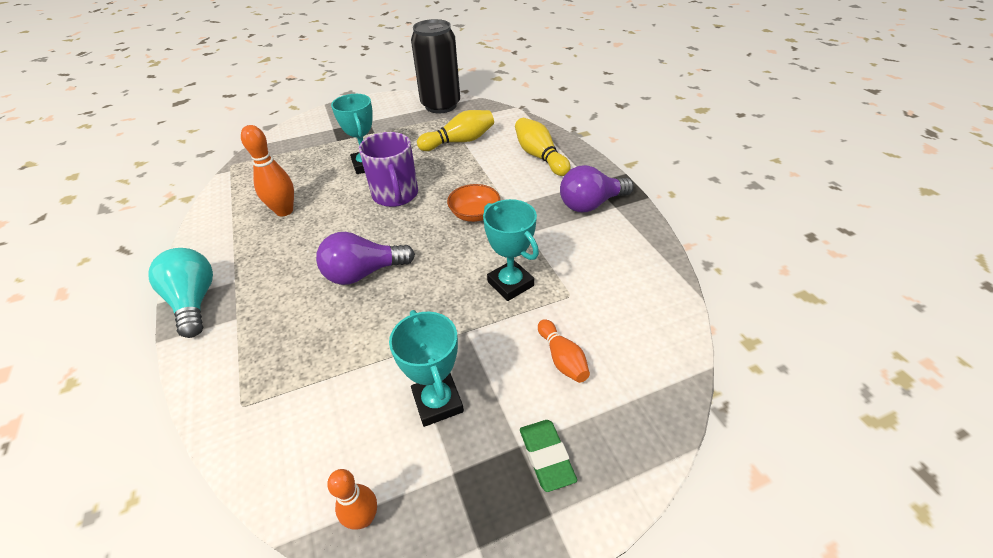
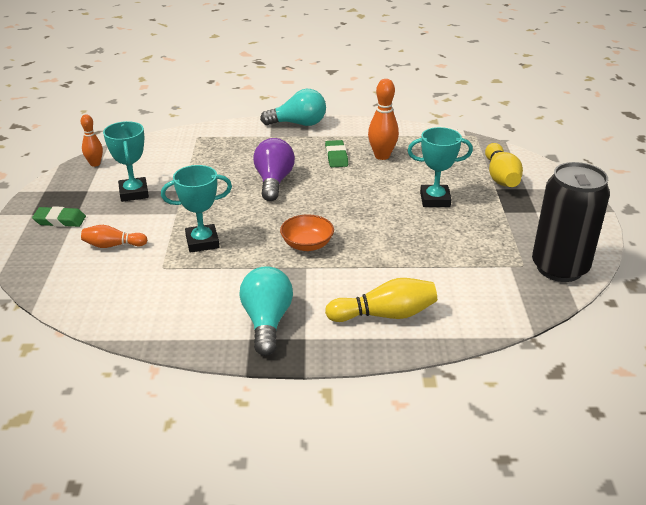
camera: 110 degrees right, 10 degrees down
(291, 242) = (336, 157): none -> green eraser
(395, 195) = (370, 208): purple mug -> none
(437, 402) = (134, 193): turquoise trophy -> turquoise trophy turned 75 degrees clockwise
(459, 141) = (454, 264): yellow bowling pin -> yellow bowling pin (501, 177)
(591, 204) = (267, 322): purple light bulb -> turquoise light bulb

